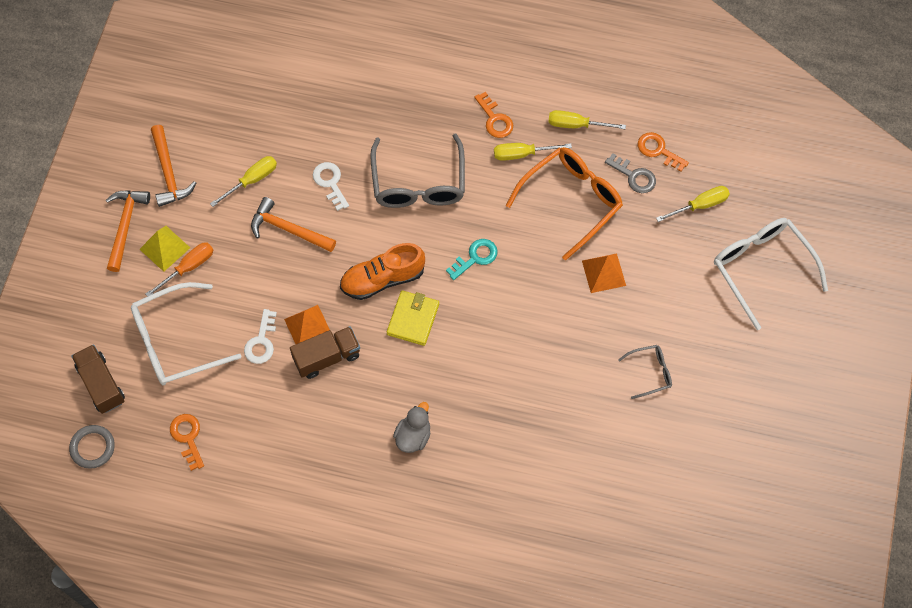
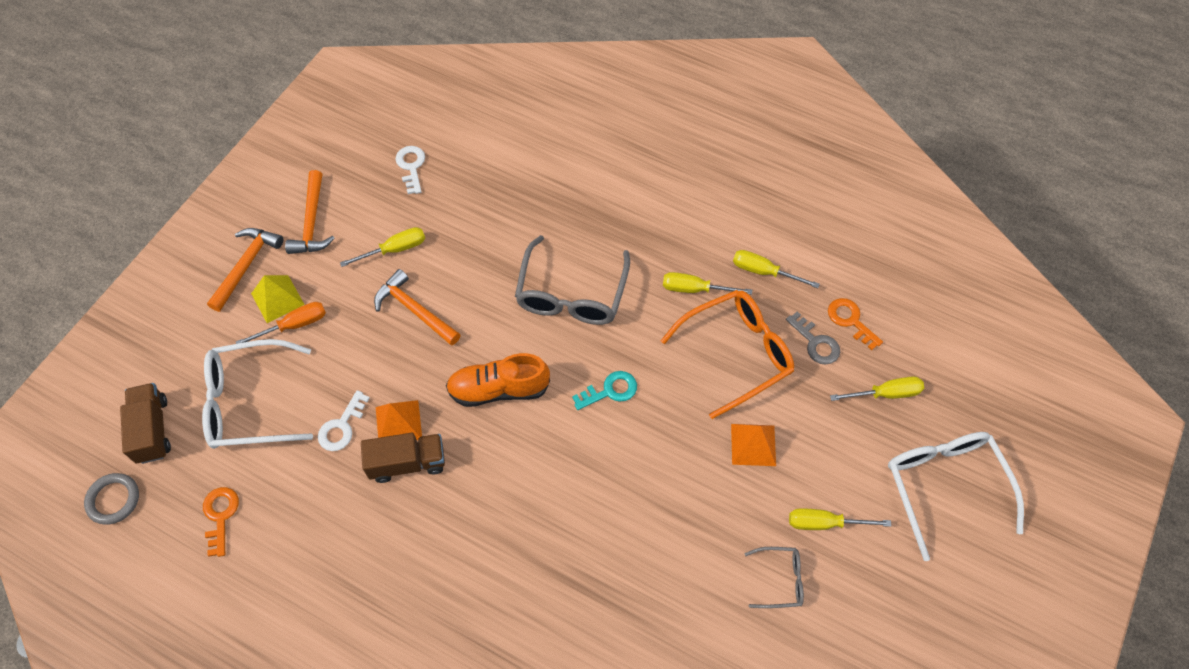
camera: 15 degrees right, 5 degrees down
(330, 183) = (476, 271): white key -> white key (411, 166)
(413, 319) = (518, 443): yellow wallet -> none
(413, 436) = (475, 583): grey duck -> none
(495, 119) = (675, 246): orange key -> none
(674, 321) = (824, 523): none -> yellow screwdriver

